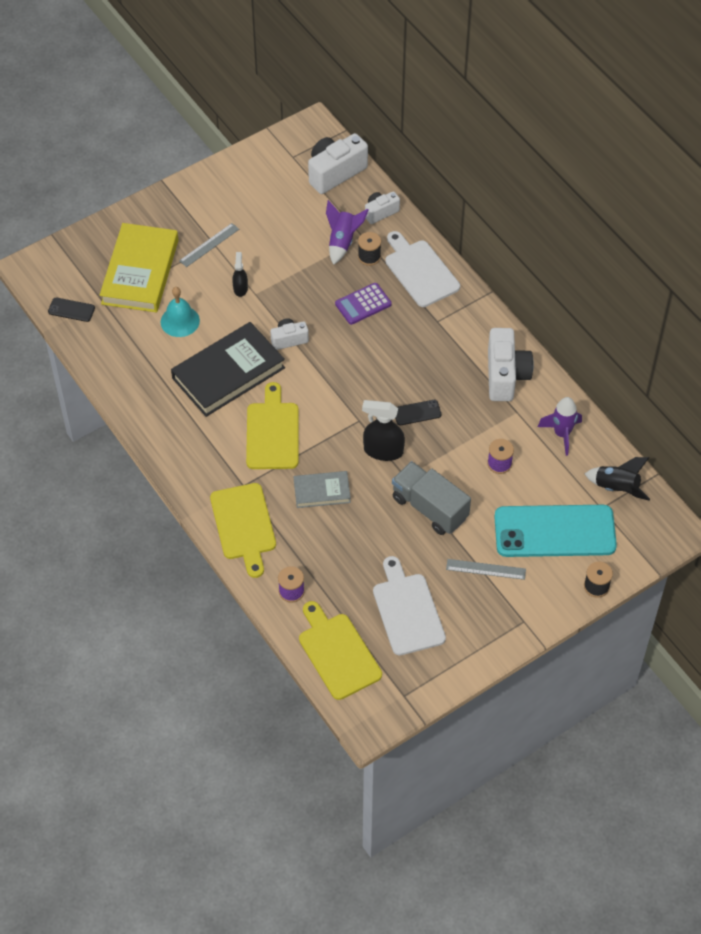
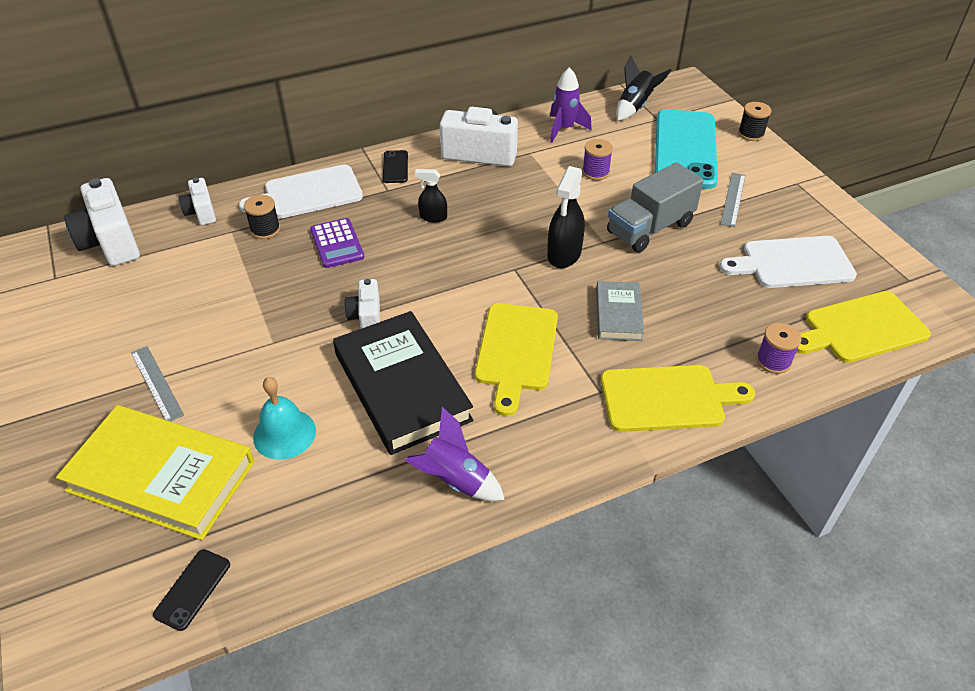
camera: 80 degrees left, 10 degrees down
(240, 288) = (255, 357): black spray bottle -> black spray bottle (433, 217)
(272, 432) = (516, 351): yellow cutting board -> yellow cutting board turned 90 degrees counterclockwise
(342, 242) = (229, 249): purple rocket -> purple rocket (454, 481)
(417, 413) = (514, 221): black phone -> black phone (395, 167)

